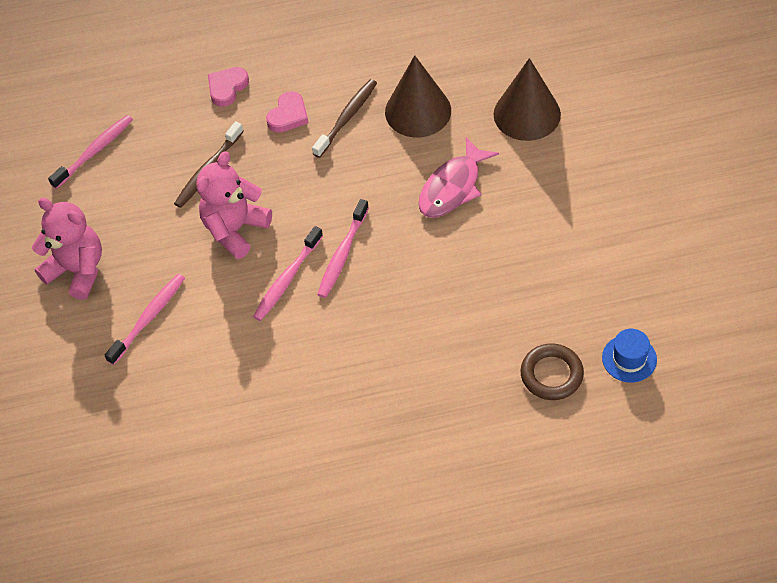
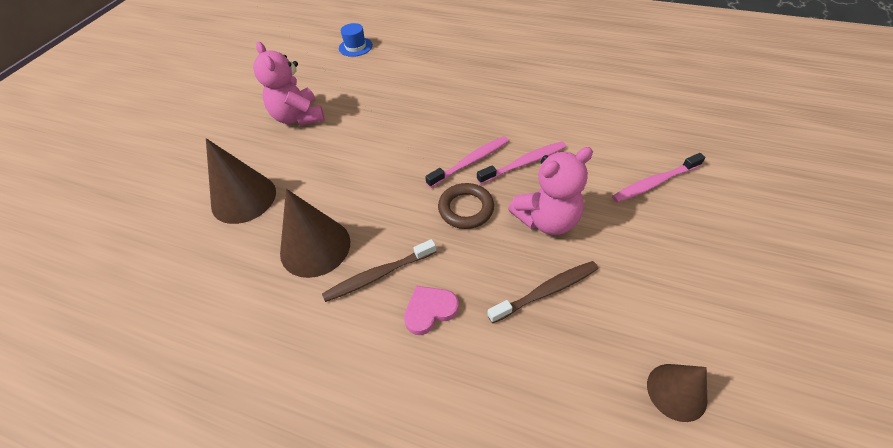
camera: 150 degrees left, 5 degrees down
(77, 270) = (719, 252): pink teddy bear -> pink teddy bear (298, 117)
(95, 151) = (676, 391): pink toothbrush -> brown cone
(227, 88) = (473, 391): pink heart -> none
(453, 187) = (352, 171): pink fish -> none
(551, 374) = (401, 54): brown ring -> brown ring (466, 209)

